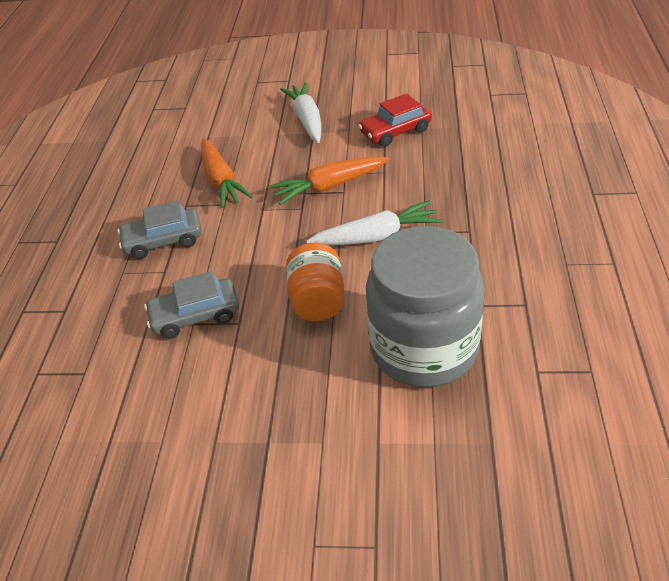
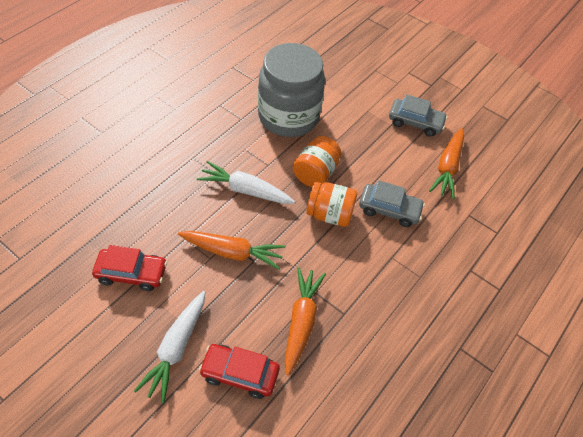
camera: 155 degrees left, 10 degrees up
(140, 424) = (447, 167): none -> orange carrot
(163, 241) = (379, 286): grey car -> grey car (415, 122)
(245, 133) = (240, 374): none -> red car
(263, 269) = (329, 214): none -> orange jar

